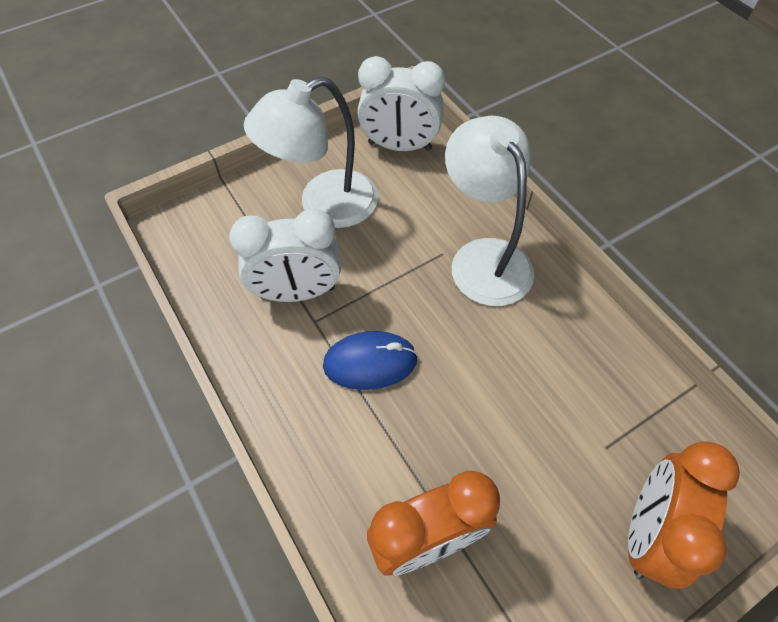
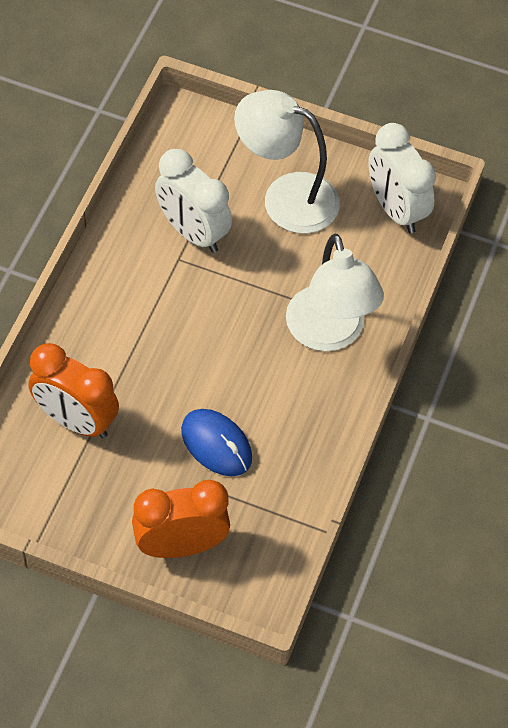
camera: 50 degrees right, 0 degrees up
(370, 362) = (174, 313): blue mouse -> blue mouse (216, 444)
(483, 257) = (329, 333): white lamp -> white lamp turned 135 degrees clockwise

